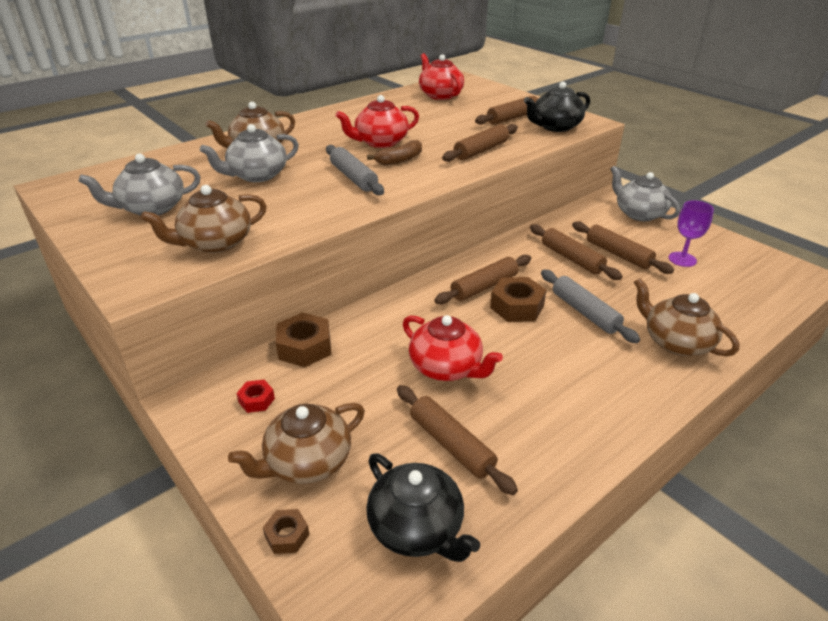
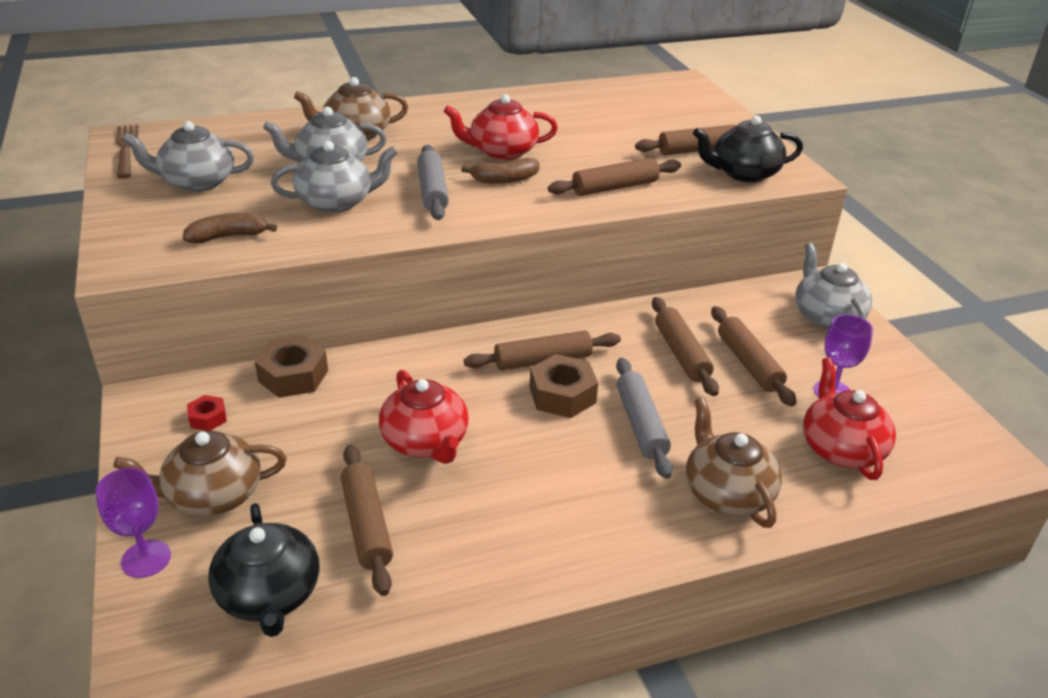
camera: 20 degrees right, 0 degrees up
(64, 195) = (126, 149): none -> brown fork
(215, 243) = (228, 236): brown teapot -> brown banana
(285, 200) = (336, 202): none -> grey teapot
(287, 535) = (146, 559): brown nut -> purple goblet
(440, 95) = (632, 100): red teapot -> red teapot (841, 449)

